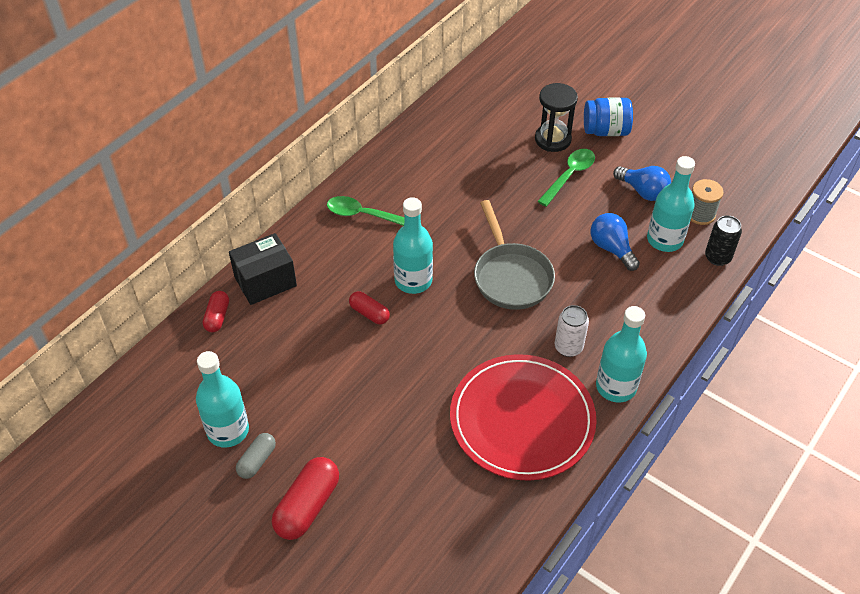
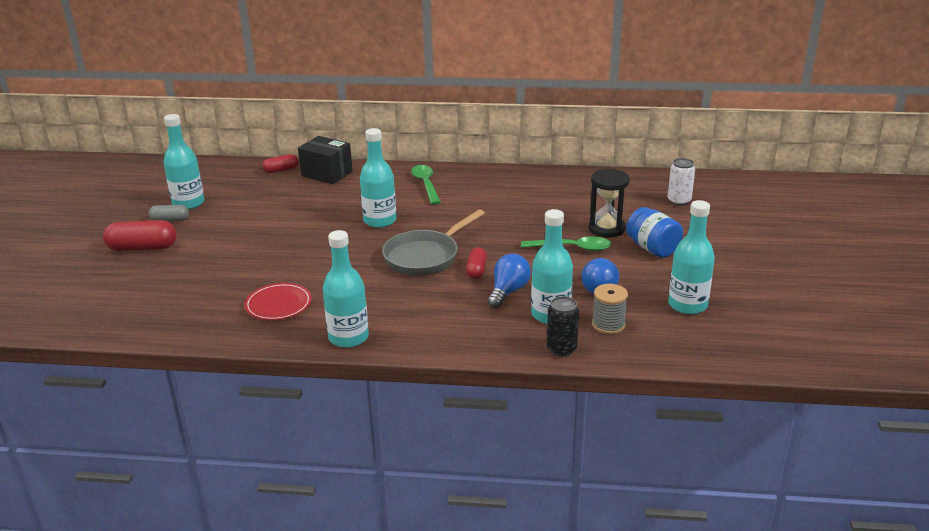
camera: 60 degrees right, 20 degrees down
(369, 313) = (331, 215): red capsule -> red capsule (476, 270)
(522, 419) = (278, 304): red plate -> red plate, size x0.50
(568, 347) = (373, 303): white can -> white can (679, 201)
(701, 157) = (687, 305): none -> turquoise bottle

